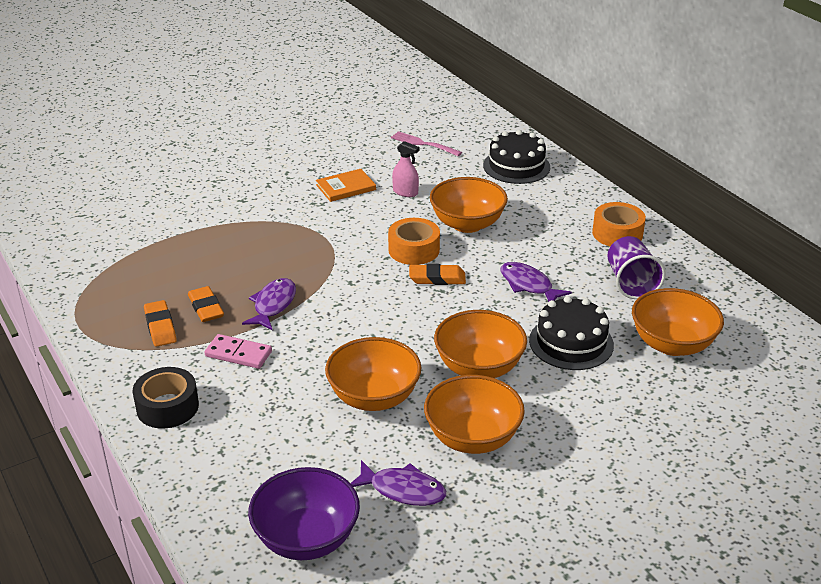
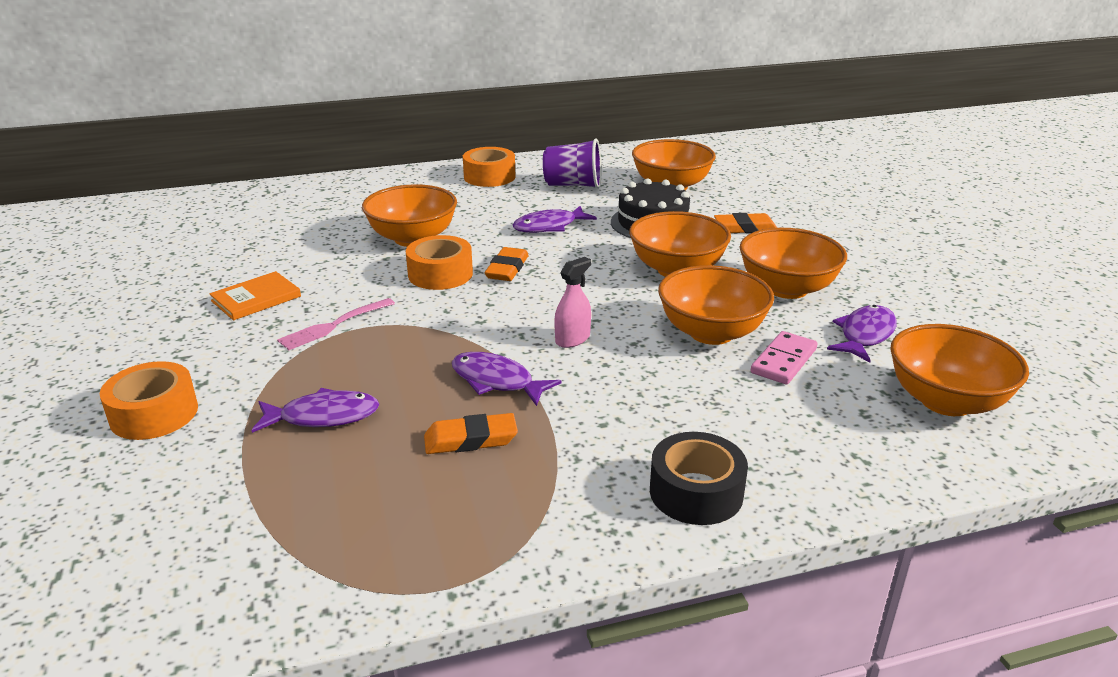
camera: 75 degrees left, 5 degrees down
(160, 327) = (496, 488): orange eraser -> orange eraser (745, 228)
(208, 196) = (154, 414): none -> orange tape
(218, 250) = (323, 416): none -> purple fish
(238, 354) = (595, 419): pink domino -> pink domino (784, 361)
(306, 538) = (946, 401): purple bowl -> orange bowl
(346, 187) = (256, 299): orange book -> orange book turned 60 degrees clockwise
(405, 192) = (310, 263): pink spray bottle -> pink spray bottle (572, 339)
(424, 144) = (210, 237): pink fork -> pink fork (334, 325)
(516, 166) = (321, 198): black cake -> none

